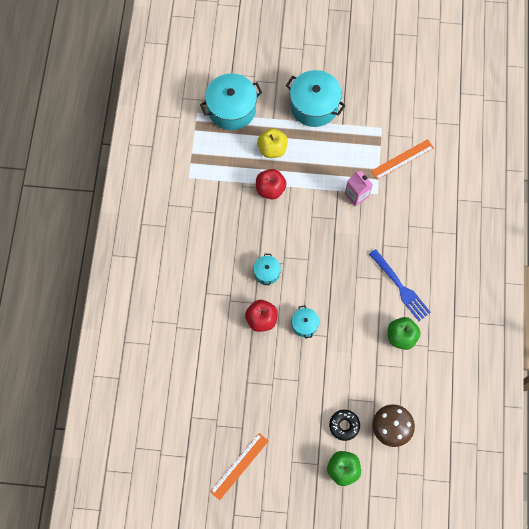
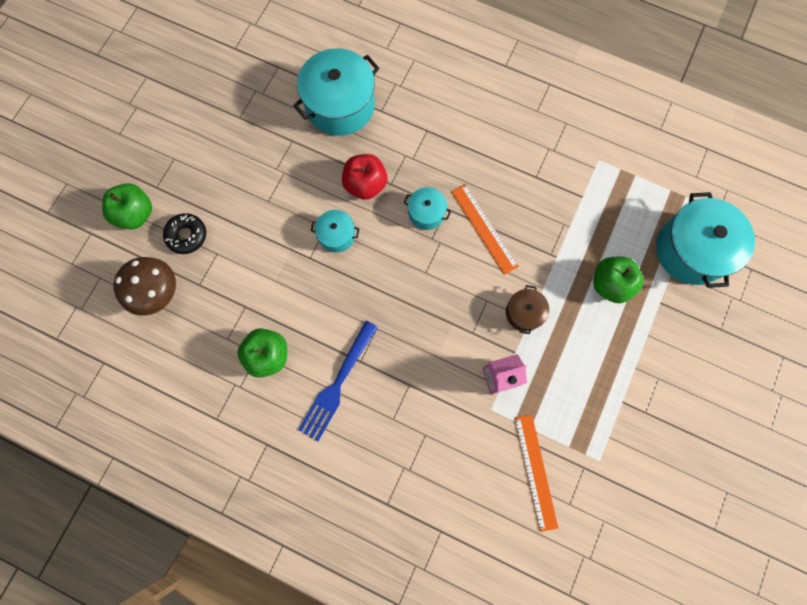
camera: 110 degrees right, 5 degrees up
(239, 466) = (197, 100): orange ruler -> orange ruler (484, 228)
(270, 189) = (547, 259): red apple -> none
(272, 149) = (610, 284): yellow apple -> green apple
(310, 193) = (524, 313): none -> brown pot
(314, 106) = (665, 370): turquoise pot -> turquoise pot (340, 105)
(400, 287) = (337, 384): blue fork -> blue fork turned 45 degrees counterclockwise

